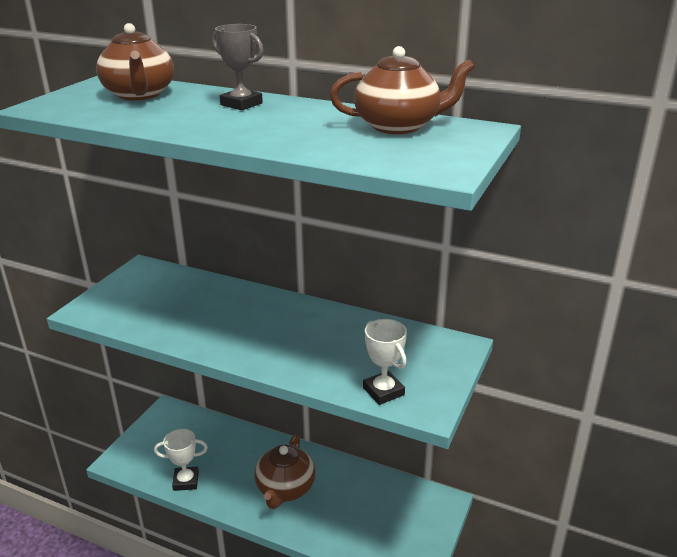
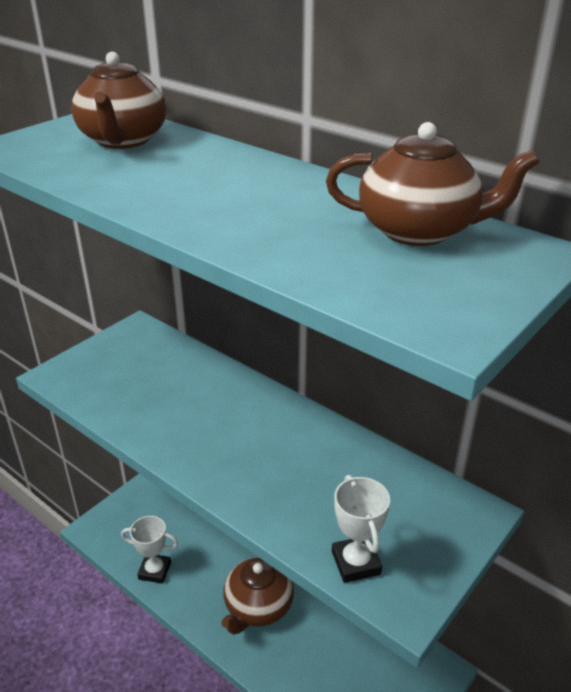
camera: 15 degrees right, 5 degrees up
(241, 104) = (233, 168): grey trophy -> none

